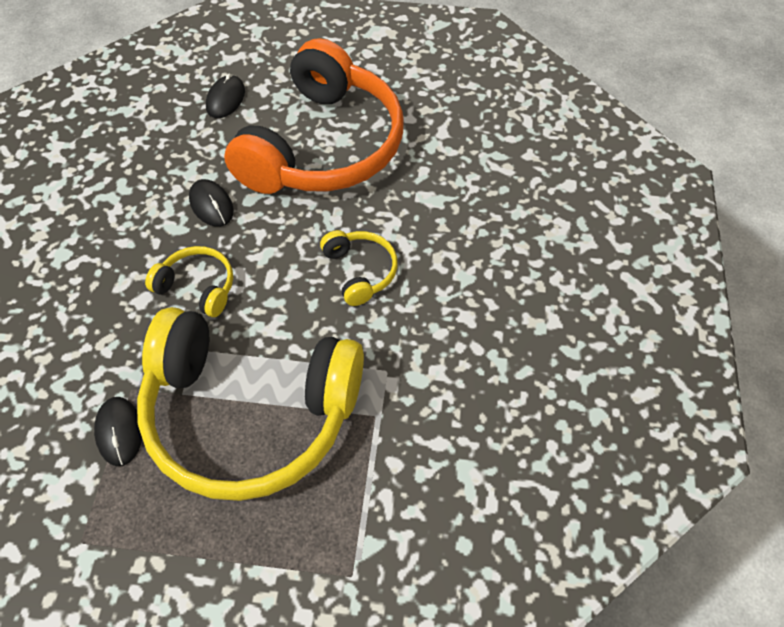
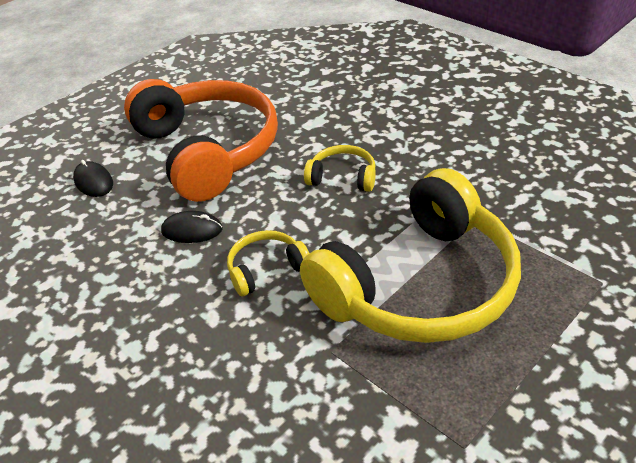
camera: 50 degrees left, 15 degrees down
(119, 432) = (369, 376): black mouse -> none

